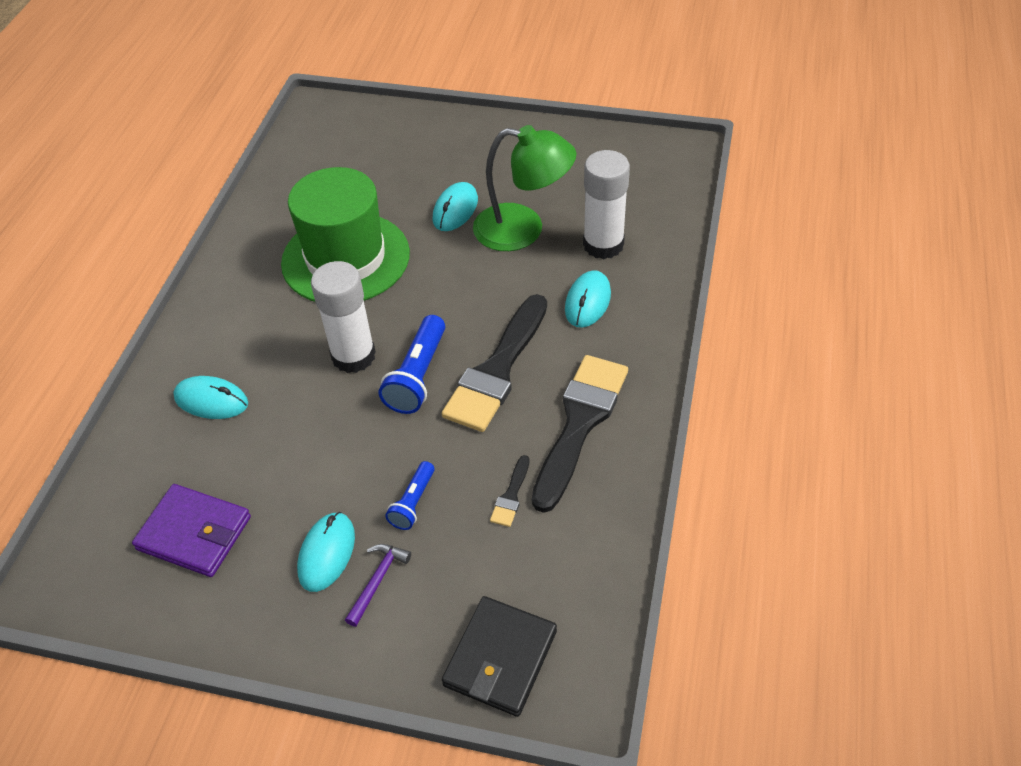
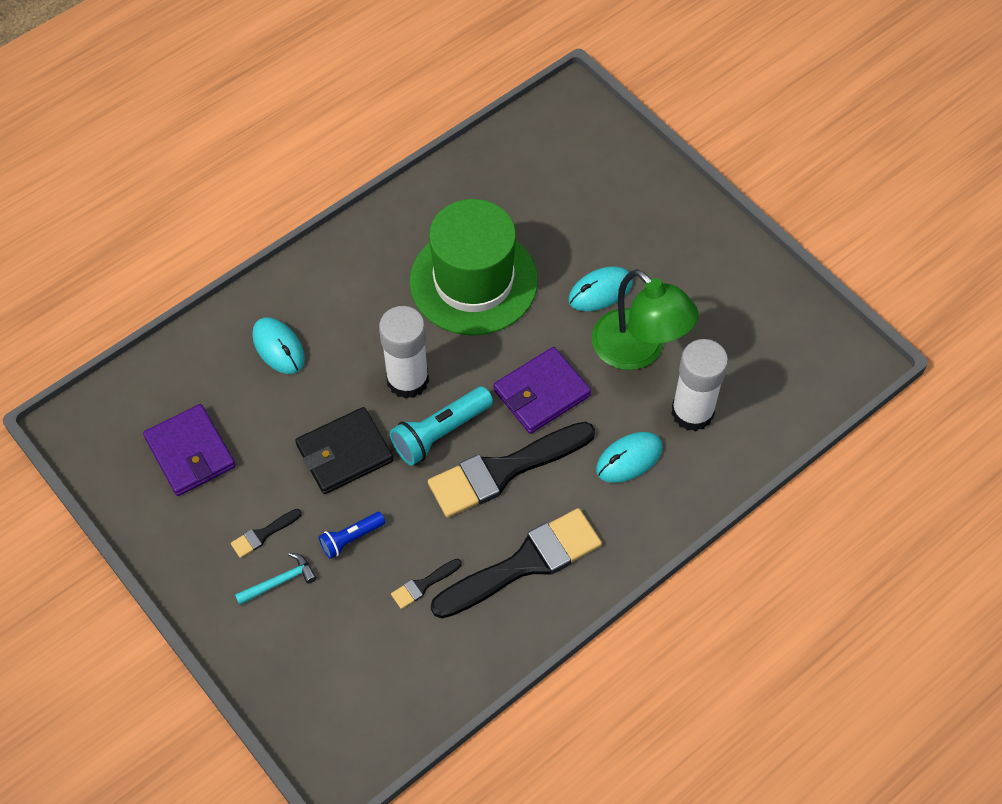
camera: 35 degrees right, 10 degrees up
(327, 553) = (263, 534): turquoise mouse -> black brush
(377, 581) = (279, 581): purple hammer -> turquoise hammer
(417, 376) = (440, 432): blue flashlight -> turquoise flashlight
(475, 299) = (541, 393): none -> purple wallet
(500, 658) = (313, 700): black wallet -> black wallet (344, 453)

